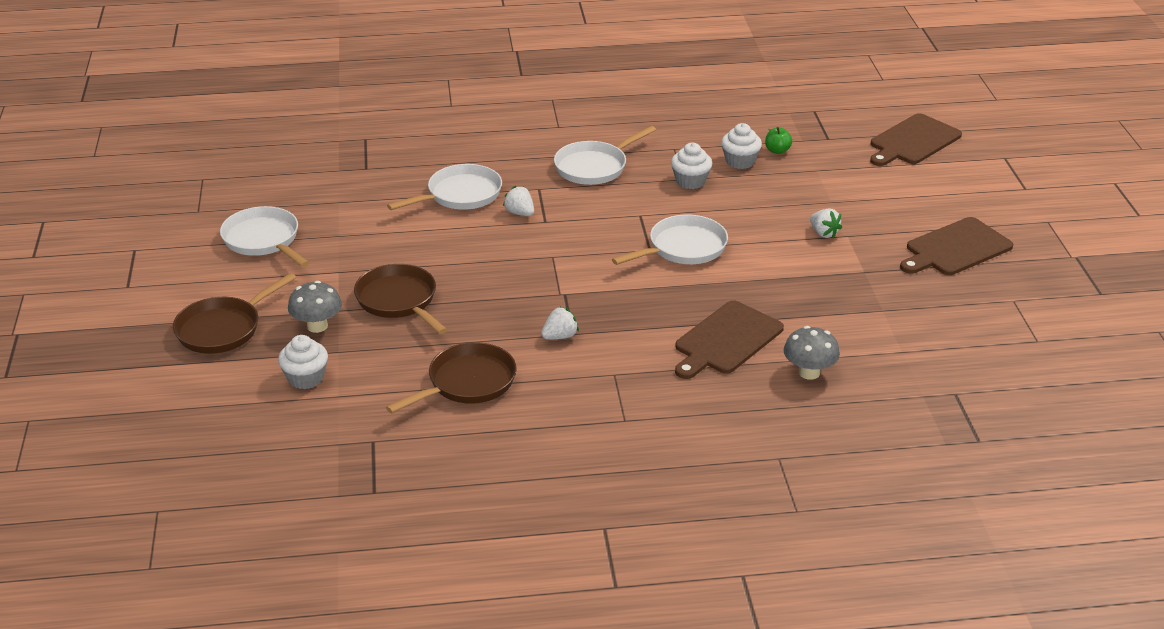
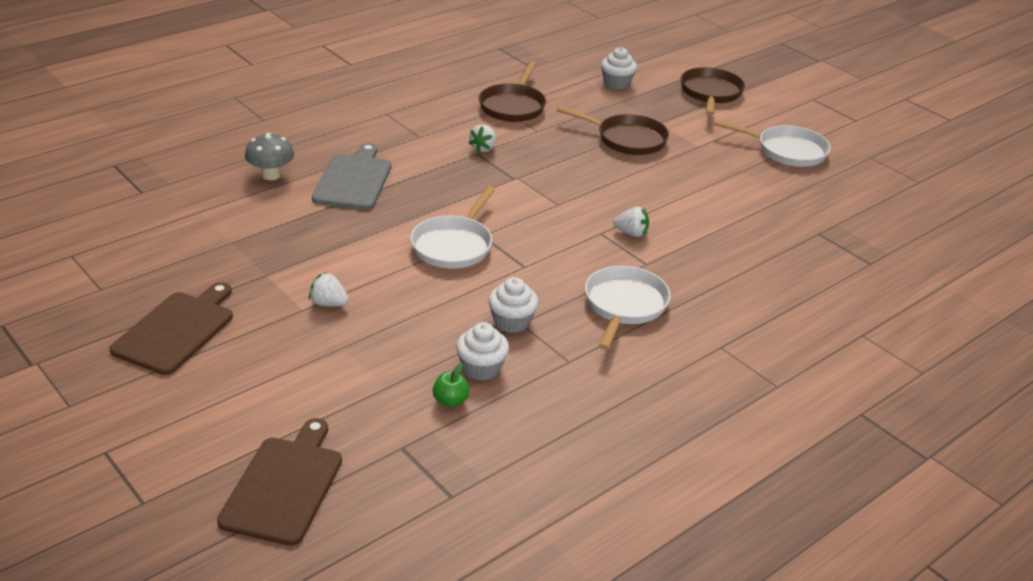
camera: 145 degrees right, 0 degrees up
(317, 326) = (656, 110): grey mushroom -> none
(460, 195) = (703, 234): white pan -> none
(726, 340) = (354, 180): brown cutting board -> grey cutting board

